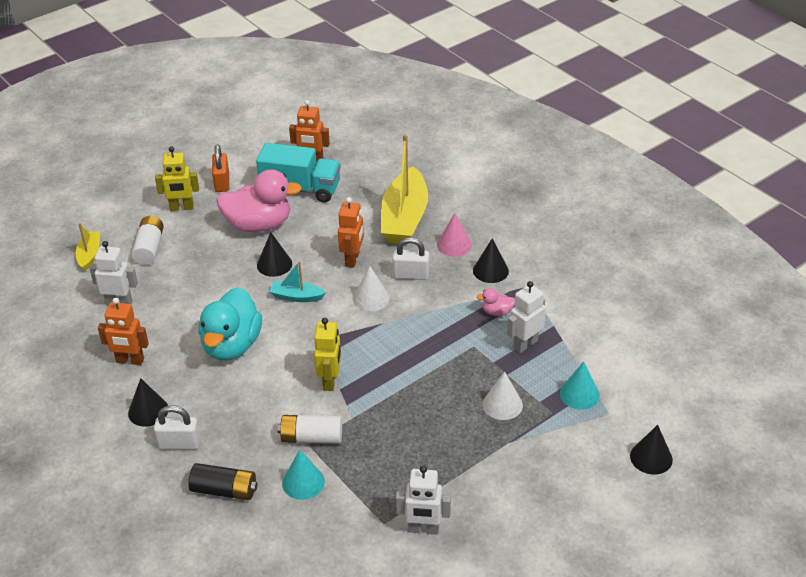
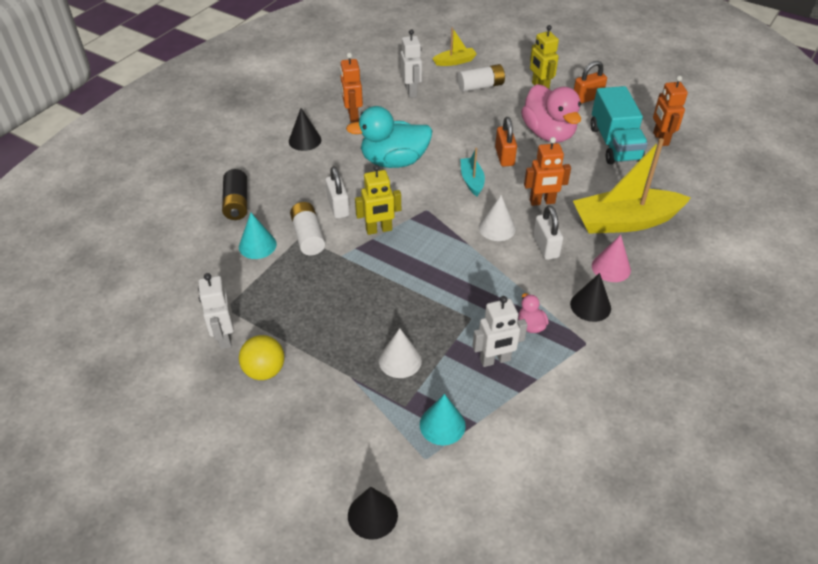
camera: 70 degrees right, 5 degrees up
(179, 443) = (277, 166): white padlock -> white padlock (338, 207)
(274, 264) = (504, 156): black cone -> orange padlock
(478, 503) = (264, 370): none -> yellow ball
(525, 344) = (495, 360): white robot -> white robot turned 135 degrees clockwise

